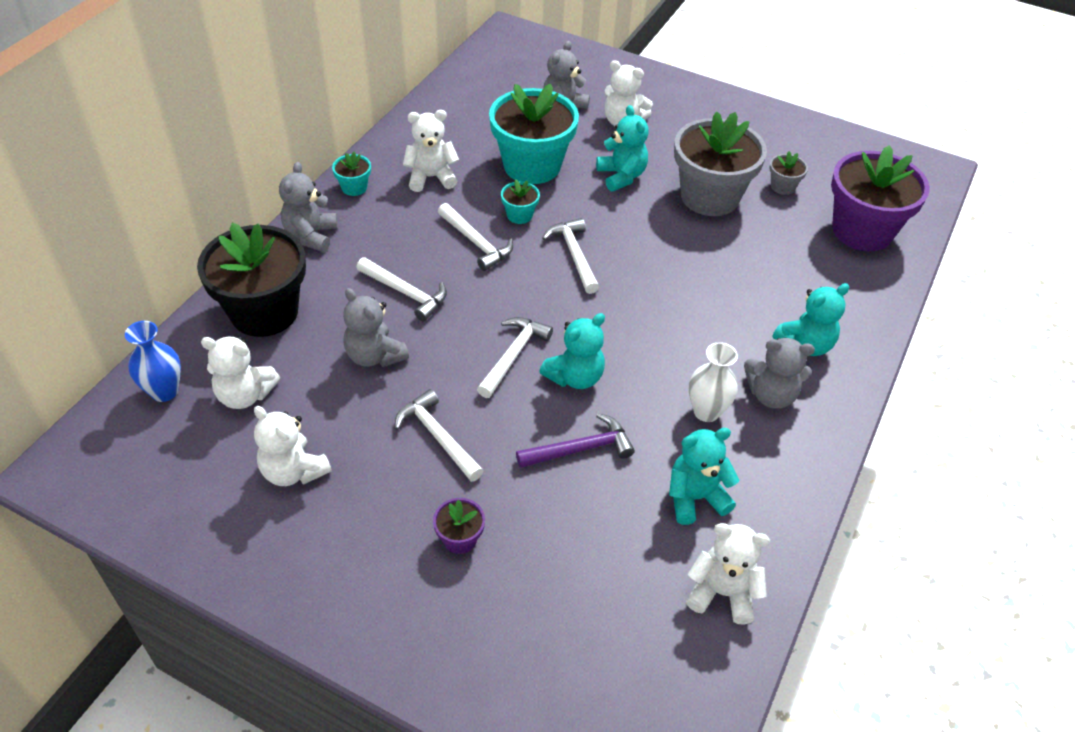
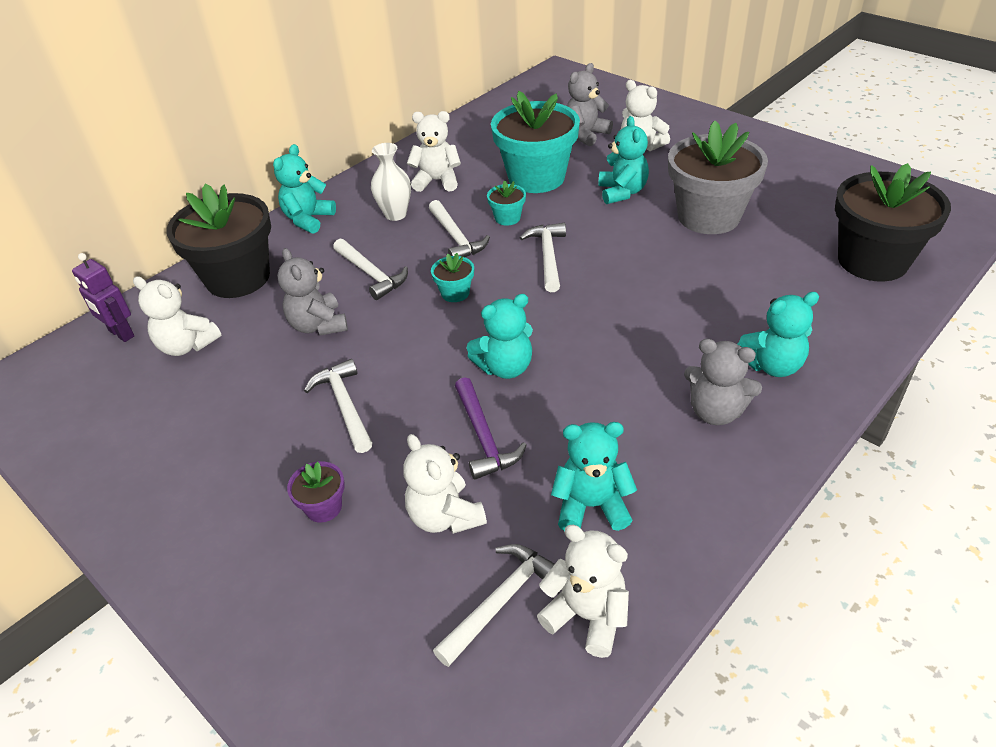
camera: 20 degrees right, 5 degrees down
(164, 391) = (121, 334): blue vase -> purple robot
(293, 471) = (196, 418): white teddy bear -> white teddy bear (445, 516)
(311, 235) = (308, 219): grey teddy bear -> turquoise teddy bear
(354, 187) = (364, 184): turquoise flower pot -> turquoise flower pot (455, 293)
(513, 355) = (450, 340): white hammer -> white hammer (501, 601)
(580, 449) = (484, 437): purple hammer -> purple hammer turned 75 degrees clockwise
(706, 411) = (635, 418): white vase -> white vase (395, 214)
(783, 186) = (792, 213): grey flower pot -> none
(862, 230) = (872, 261): purple flower pot -> black flower pot

